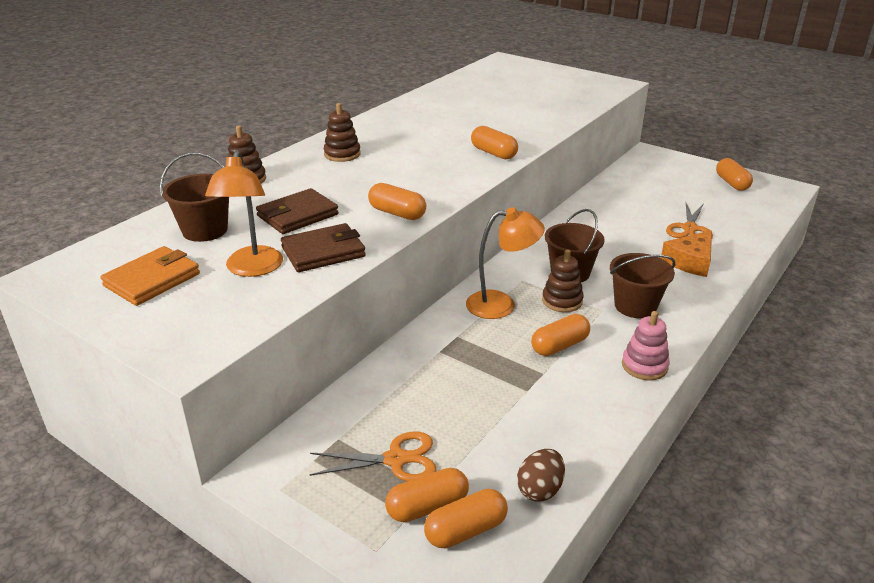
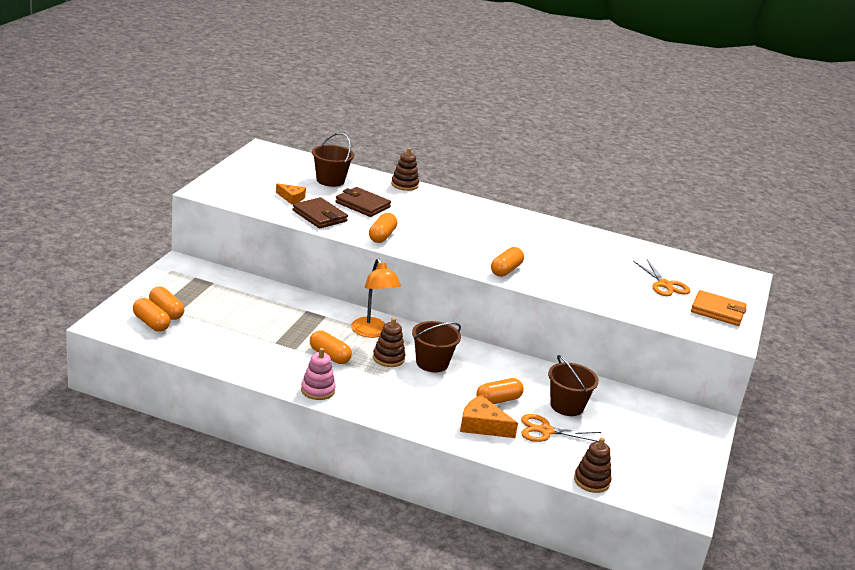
camera: 70 degrees right, 5 degrees down
(152, 280) = (270, 174): orange wallet -> orange wallet (717, 311)
(252, 269) = (291, 198): orange lamp -> orange cheese
(342, 154) = (464, 212): brown stacking toy -> brown stacking toy (591, 481)
(396, 459) = (200, 301): orange scissors -> orange scissors (665, 285)
(540, 489) = (185, 346): brown egg -> none
(635, 306) = (396, 391): brown bucket -> brown bucket (567, 406)
(731, 183) = (669, 469): orange capsule -> orange capsule (498, 400)

